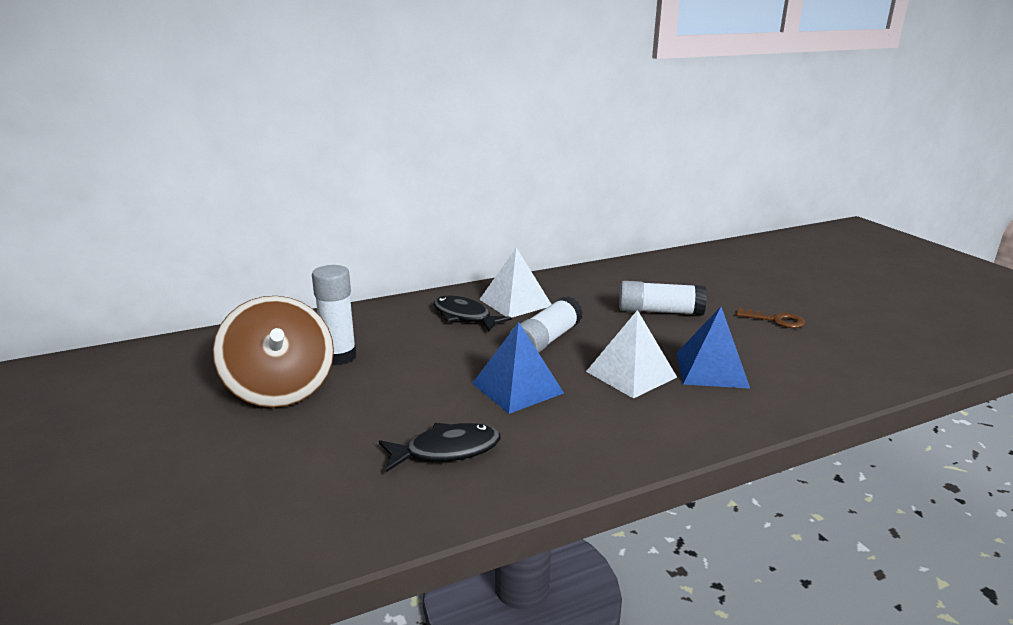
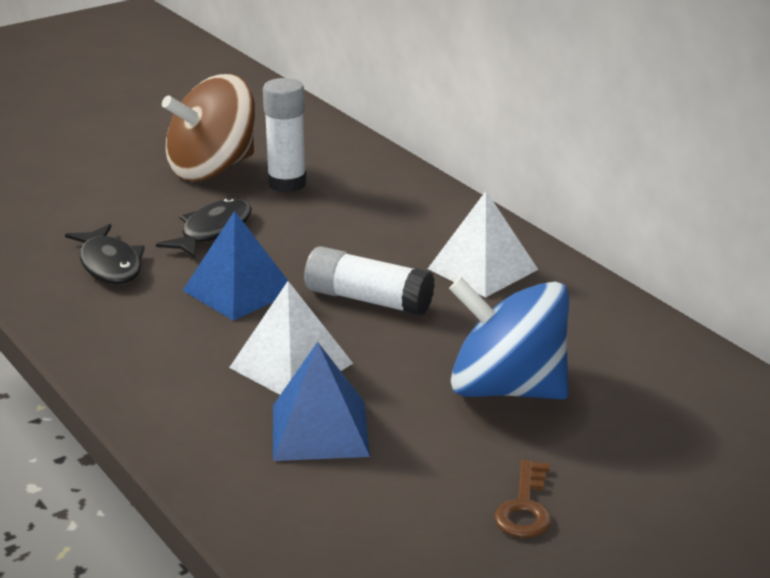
camera: 80 degrees right, 5 degrees up
(464, 316) = (419, 239): black fish -> black fish (212, 231)
(660, 311) = (507, 389): white glue stick -> blue spinning top

